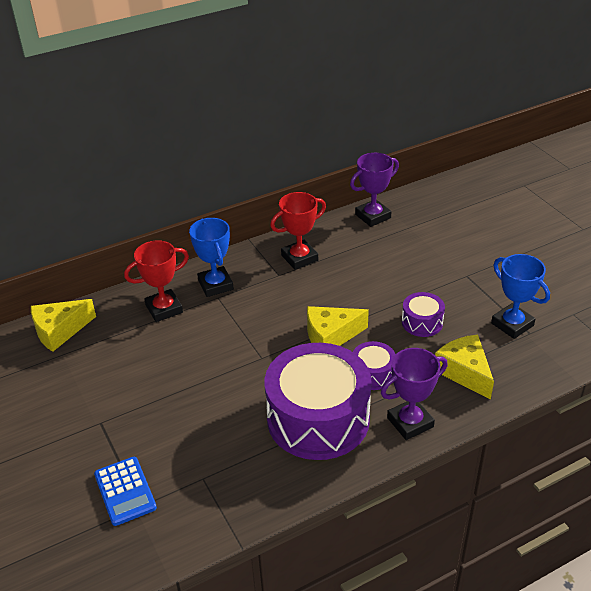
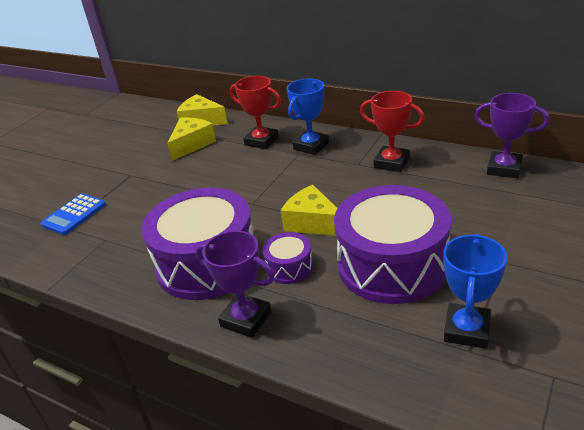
camera: 60 degrees right, 5 degrees down
(422, 322) = (392, 264): purple drum -> purple drum, size x2.23
(464, 372) = (350, 325): yellow cheese -> yellow cheese (191, 144)

